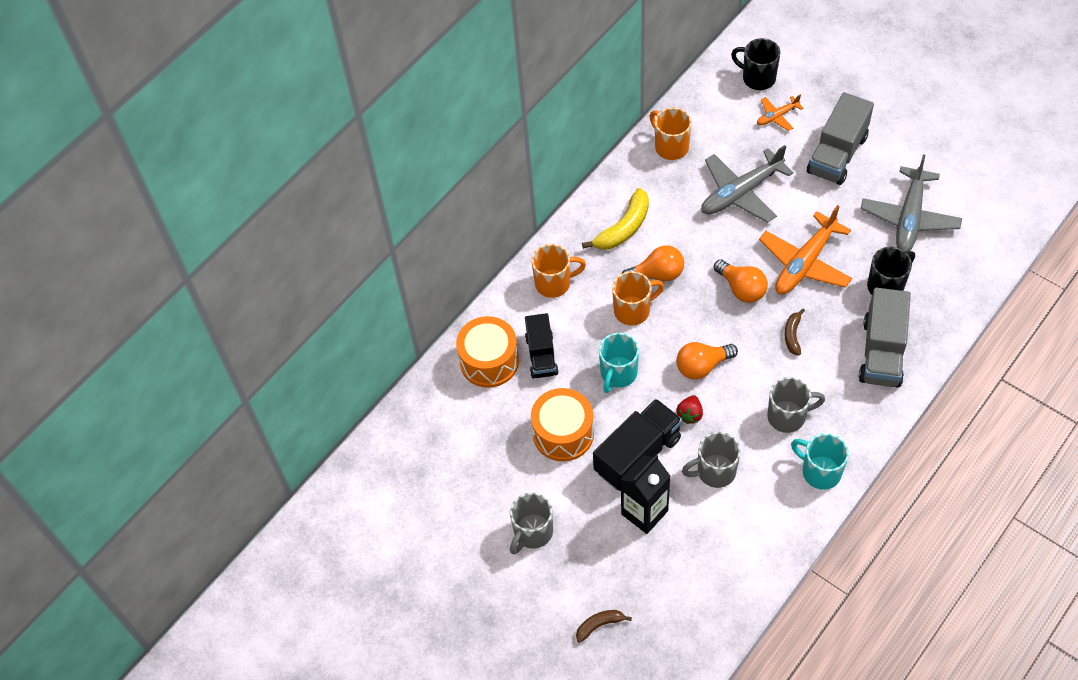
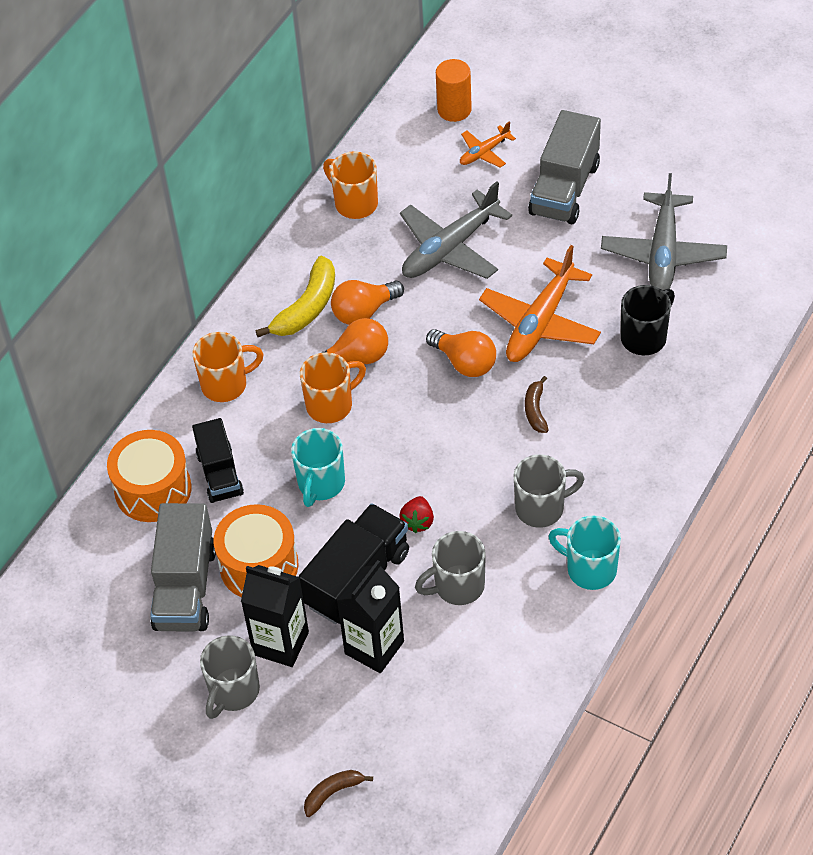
camera: 10 degrees left, 5 degrees down
(573, 499) = (281, 643): none -> black carton
(702, 366) = (426, 461): orange light bulb -> orange light bulb (364, 312)
(757, 78) = (454, 109): black mug -> orange cylinder
(881, 352) = (649, 417): grey truck -> grey truck (185, 587)

